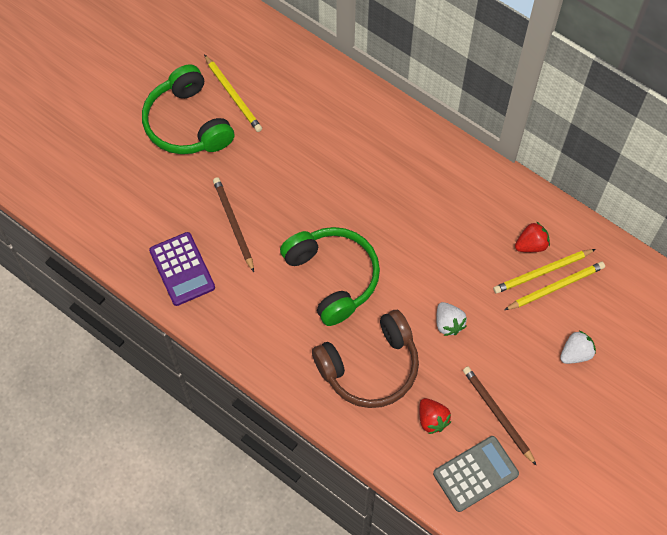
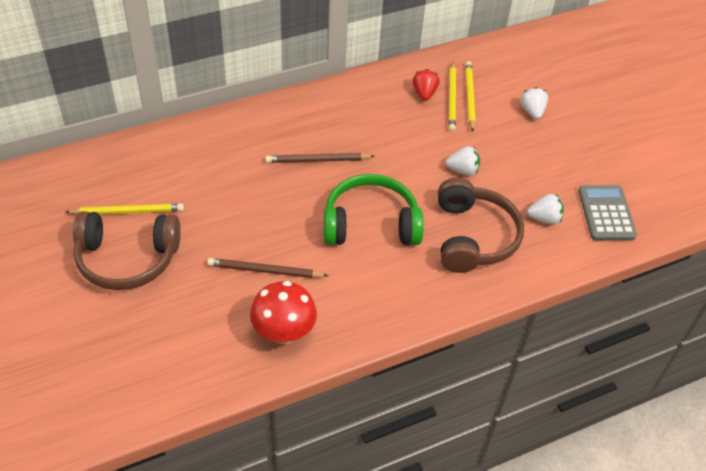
camera: 65 degrees left, 15 degrees down
(182, 269) = (284, 332): purple calculator -> red mushroom
(187, 123) = (127, 259): green headphones -> brown headphones
(432, 419) = (544, 218): red strawberry -> white strawberry
(497, 414) = (560, 177): brown pencil -> brown pencil (317, 160)

